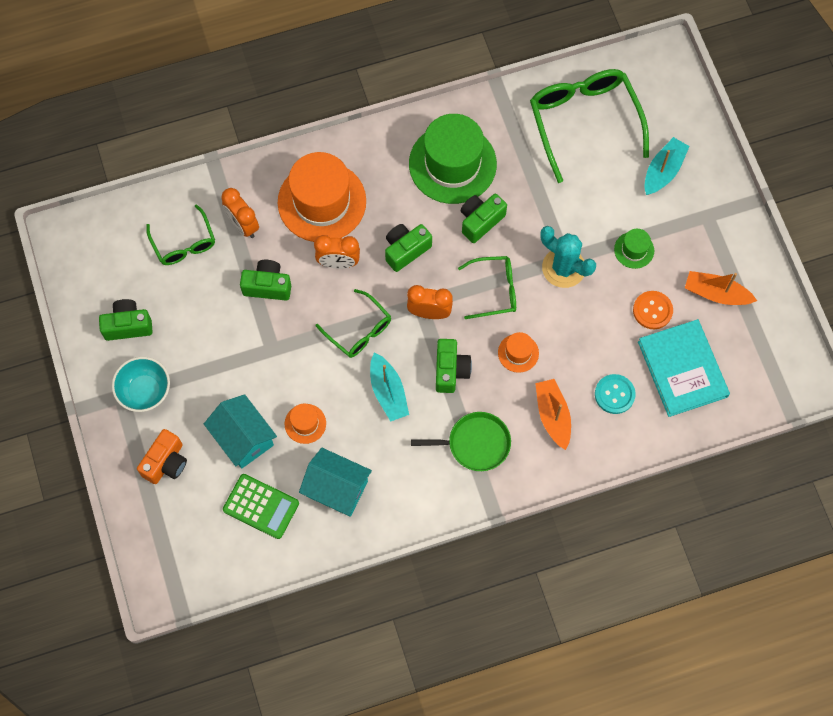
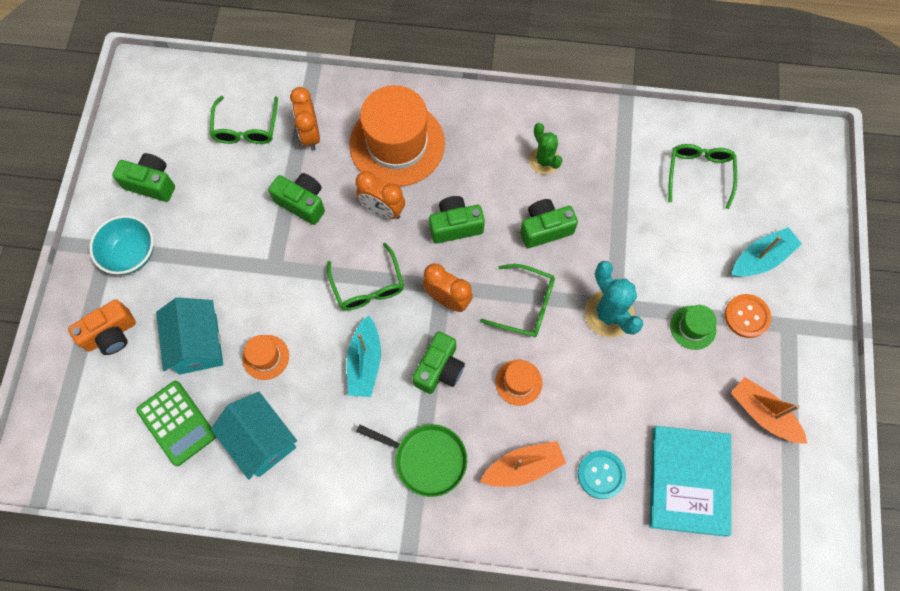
camera: 25 degrees right, 0 degrees up
(452, 164) = (544, 161): green hat -> green cactus
(553, 415) = (523, 467): orange boat -> orange boat turned 60 degrees clockwise
(584, 121) = (699, 174): green glasses -> green glasses, size x0.56
(652, 310) = (684, 401): orange button -> orange button (746, 316)

